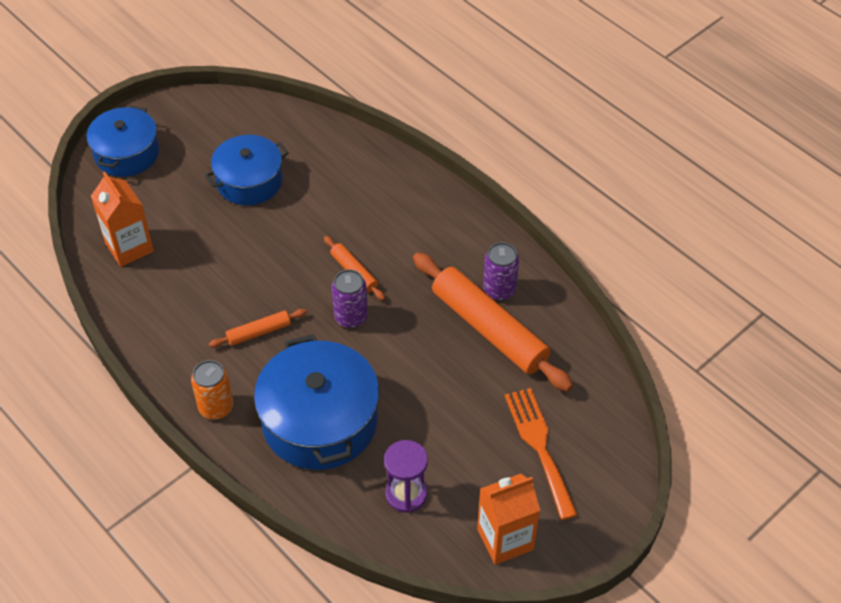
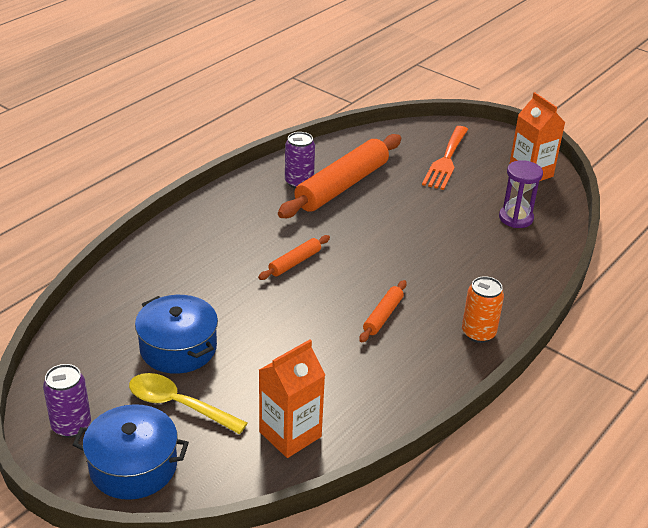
camera: 100 degrees left, 15 degrees down
(182, 180) = (178, 405): none -> yellow spoon
(258, 332) = (383, 316): orange rolling pin -> orange rolling pin turned 60 degrees clockwise
(319, 421) = (467, 268): blue pot -> none
(351, 317) = (349, 260): purple can -> purple can (71, 425)
(539, 446) = (446, 160): orange fork -> orange fork turned 45 degrees counterclockwise

